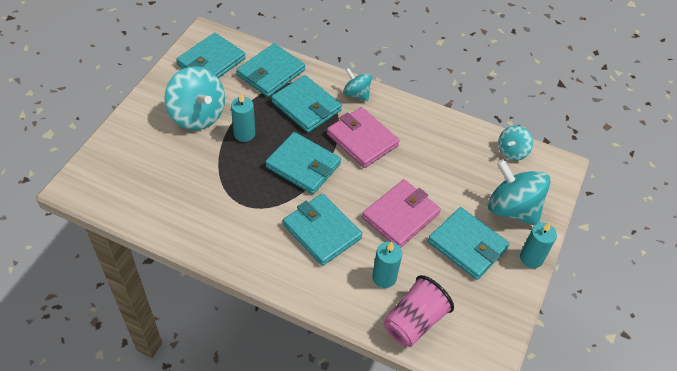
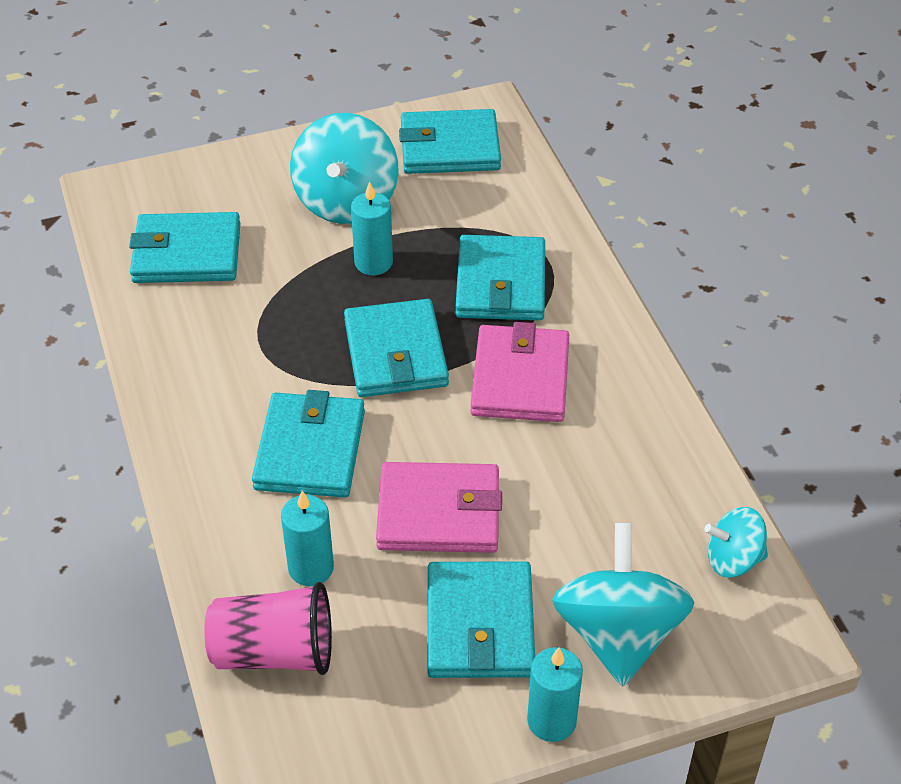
camera: 50 degrees right, 5 degrees down
(271, 73) = (510, 210): turquoise wallet -> turquoise wallet (187, 253)
(356, 94) = (595, 314): turquoise spinning top -> none

